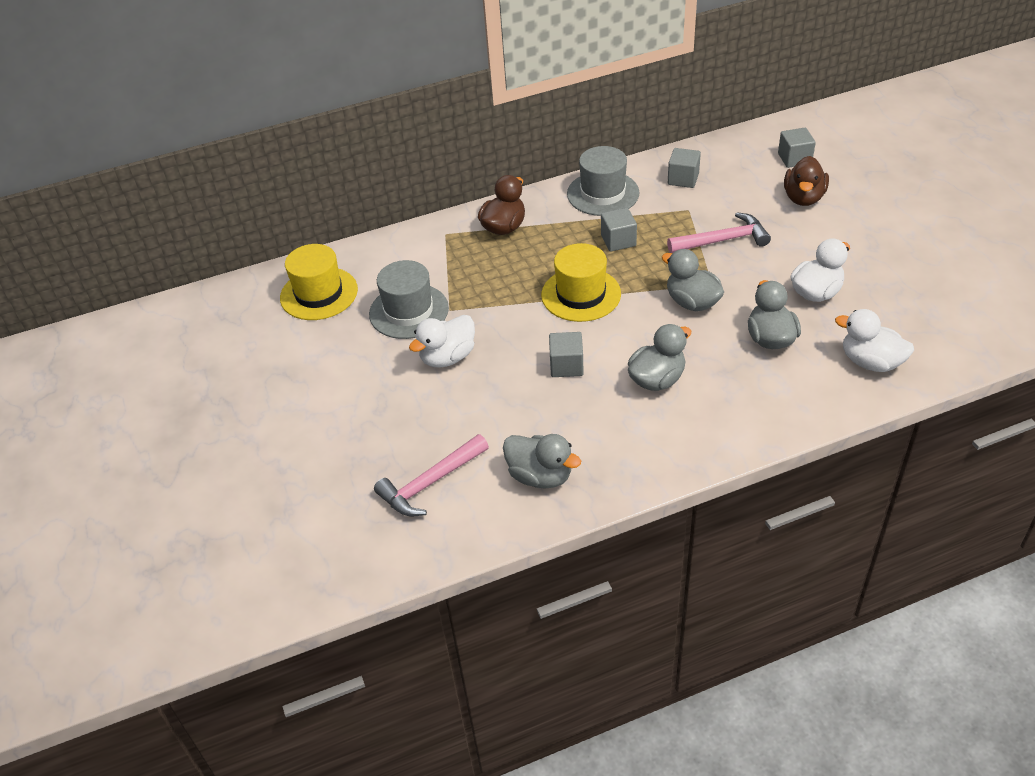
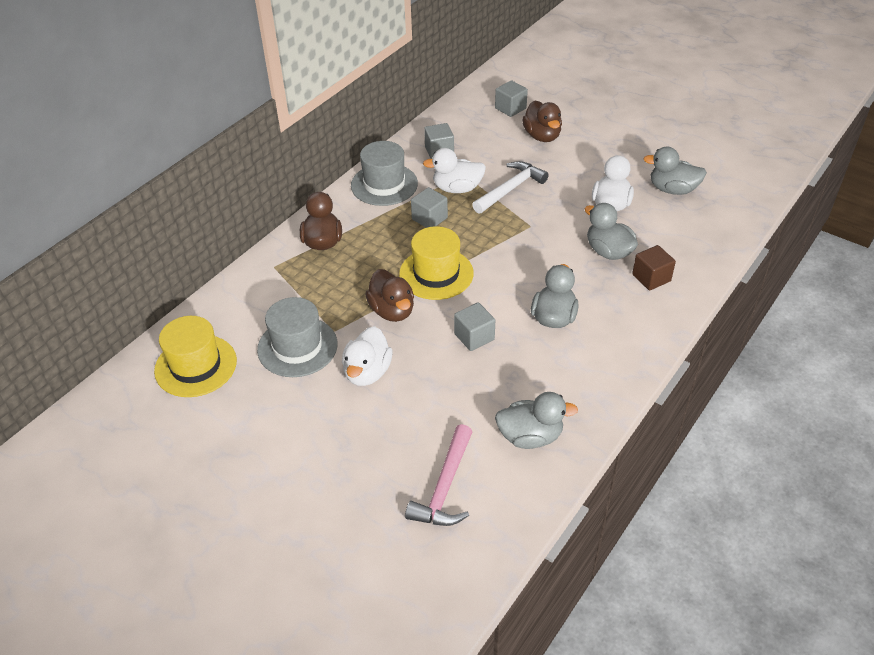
camera: 35 degrees left, 0 degrees up
(513, 312) = (392, 311): none -> brown duck
(692, 302) = (528, 246): grey duck -> grey duck (672, 189)
(723, 240) = (510, 189): pink hammer -> white hammer
(792, 382) = (651, 278): none -> brown cube
(870, 362) = (690, 241): white duck -> white duck (457, 188)

